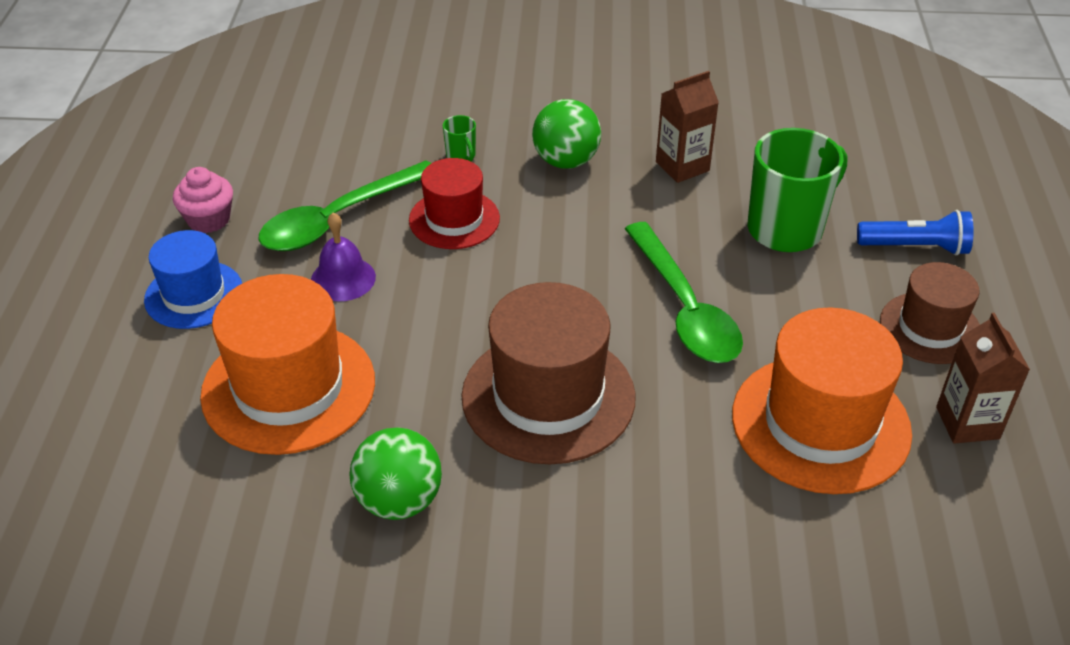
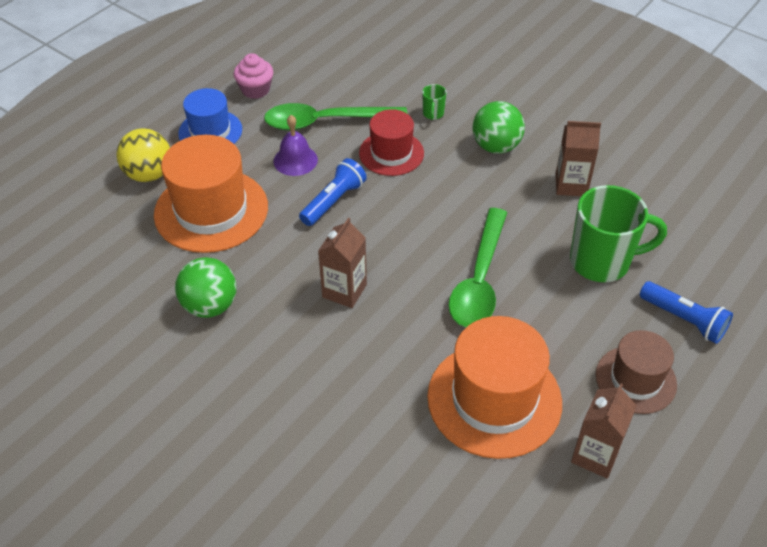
camera: 35 degrees right, 5 degrees up
(156, 385) = (149, 174): none -> yellow ball
(437, 303) = (333, 201): none -> blue flashlight
(548, 396) = (344, 291): brown hat -> brown carton

